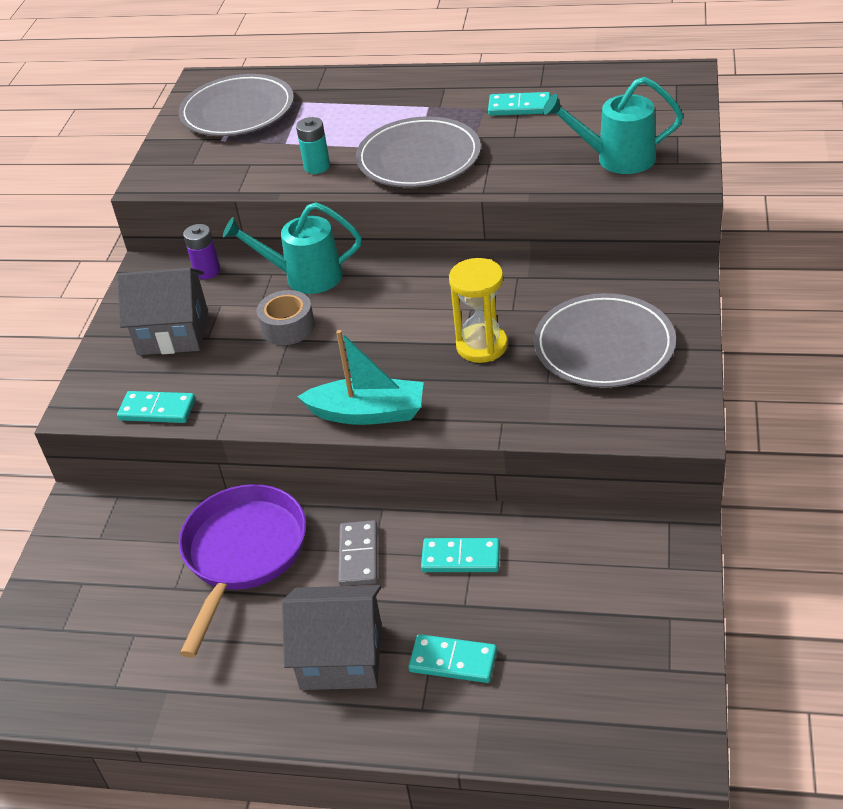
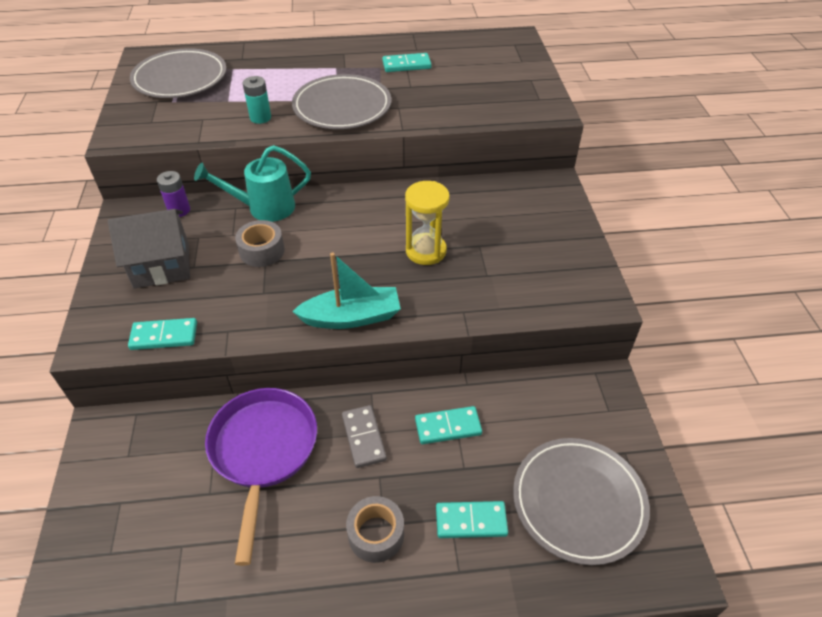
camera: 20 degrees left, 5 degrees up
(341, 657) = (376, 534): grey house -> grey tape
(604, 346) = (519, 242): grey plate -> grey plate (578, 502)
(616, 158) = (494, 98): turquoise watering can -> none

